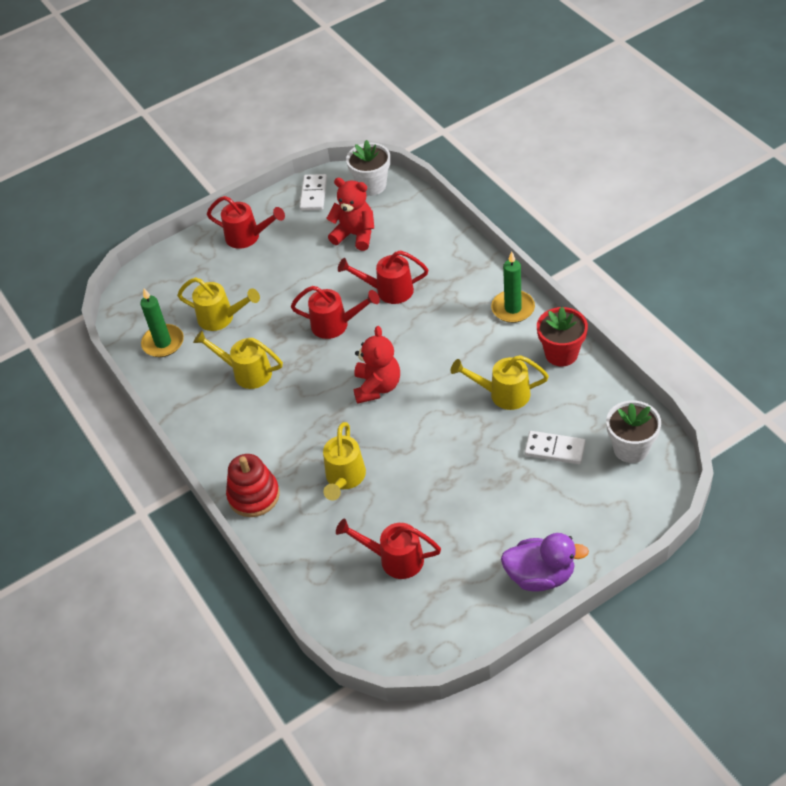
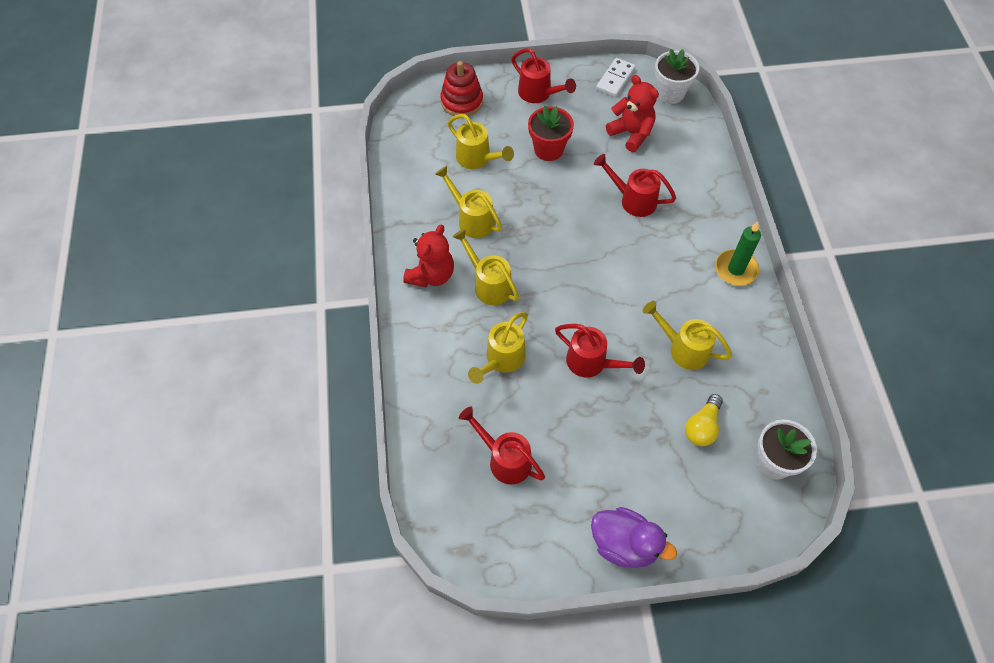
camera: 20 degrees right, 10 degrees up
(163, 343) = (418, 159): green candle -> none
(254, 495) = (418, 337): red stacking toy -> red stacking toy (462, 101)
(295, 420) = (489, 284): none -> yellow watering can
(335, 325) = (570, 210): red watering can -> red watering can (591, 363)
(377, 387) = (575, 287): red teddy bear -> red teddy bear (431, 275)
(554, 449) = (702, 427): white domino -> yellow light bulb
(561, 353) = (757, 335): red flower pot -> red flower pot (548, 149)

